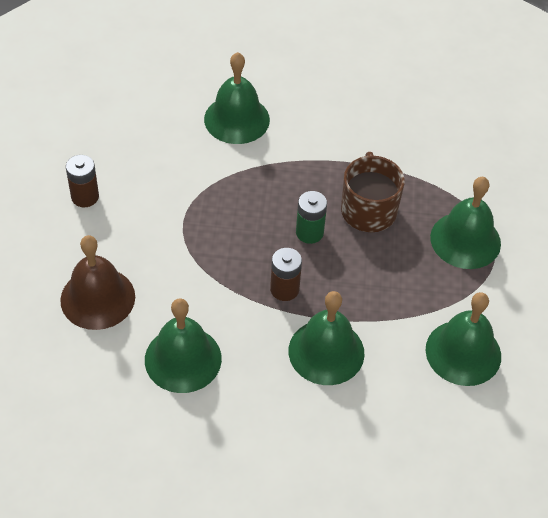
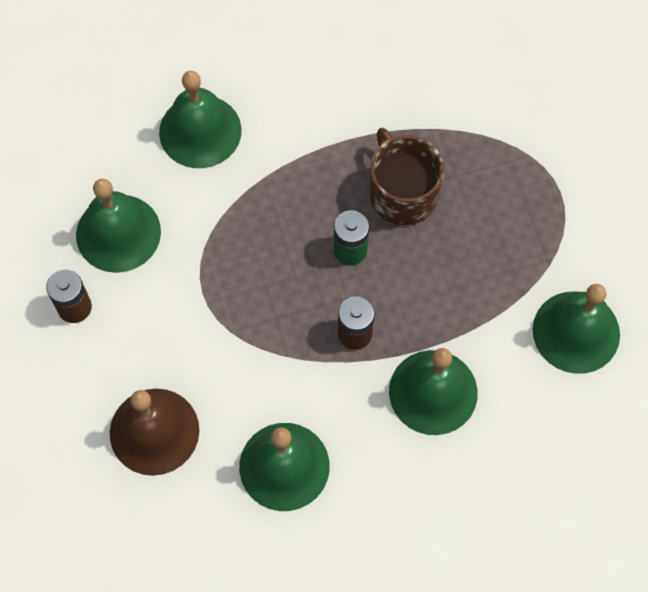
camera: 20 degrees left, 15 degrees up
(465, 240) = (523, 190): green bell -> green bell (118, 233)

